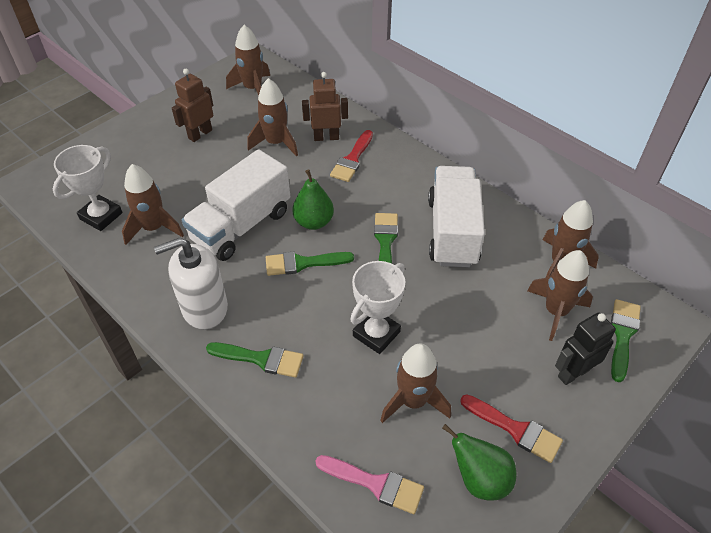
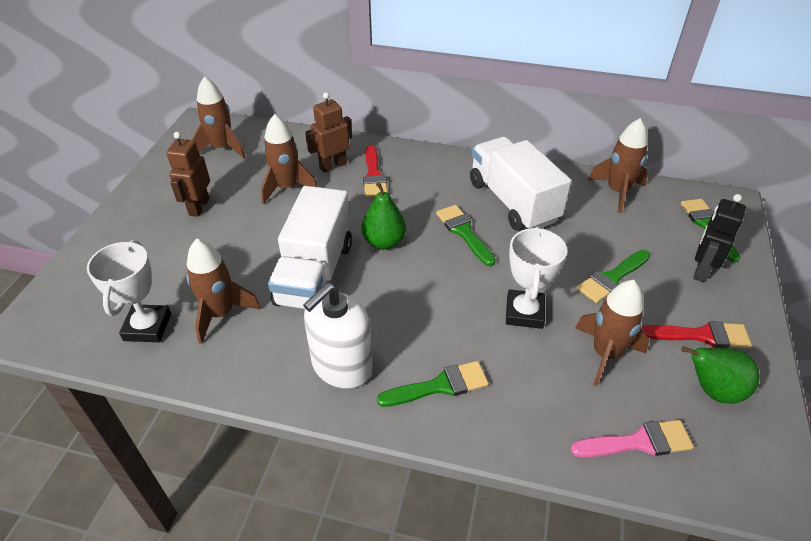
camera: 30 degrees left, 5 degrees down
(303, 263) = (405, 282): green brush -> green brush (612, 278)
(555, 311) = (646, 230): brown rocket -> none

